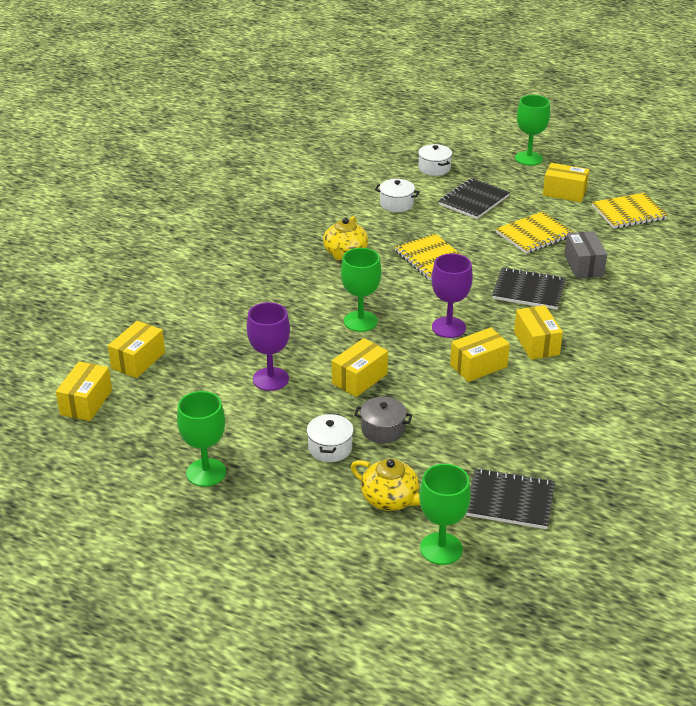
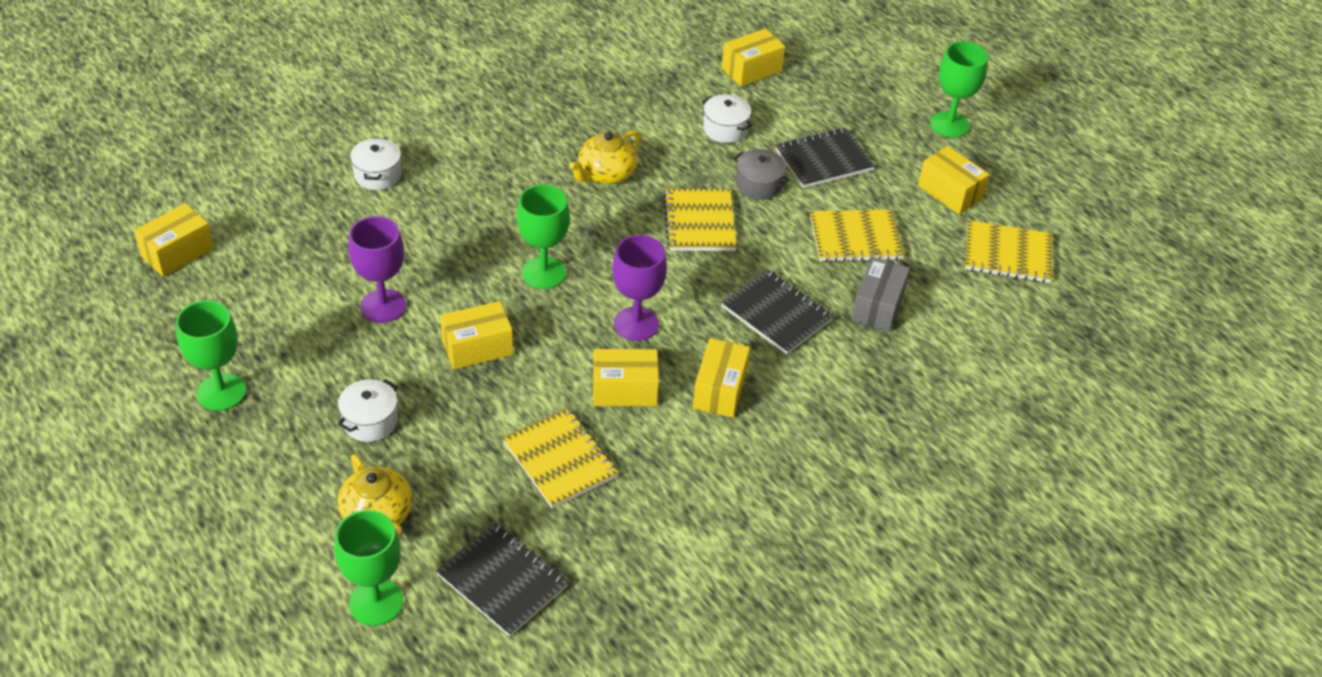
camera: 25 degrees right, 10 degrees up
(138, 360) = (269, 223): yellow box -> yellow box (751, 70)
(382, 430) = (445, 424): grey pot -> grey pot (758, 185)
(434, 168) = (816, 95): white pot -> white pot (377, 175)
(477, 419) = (560, 459): none -> yellow notebook

